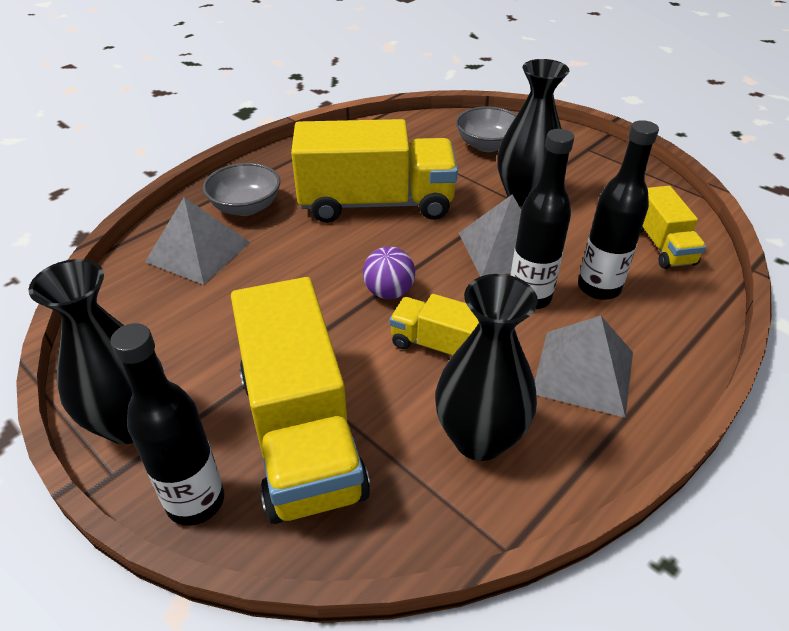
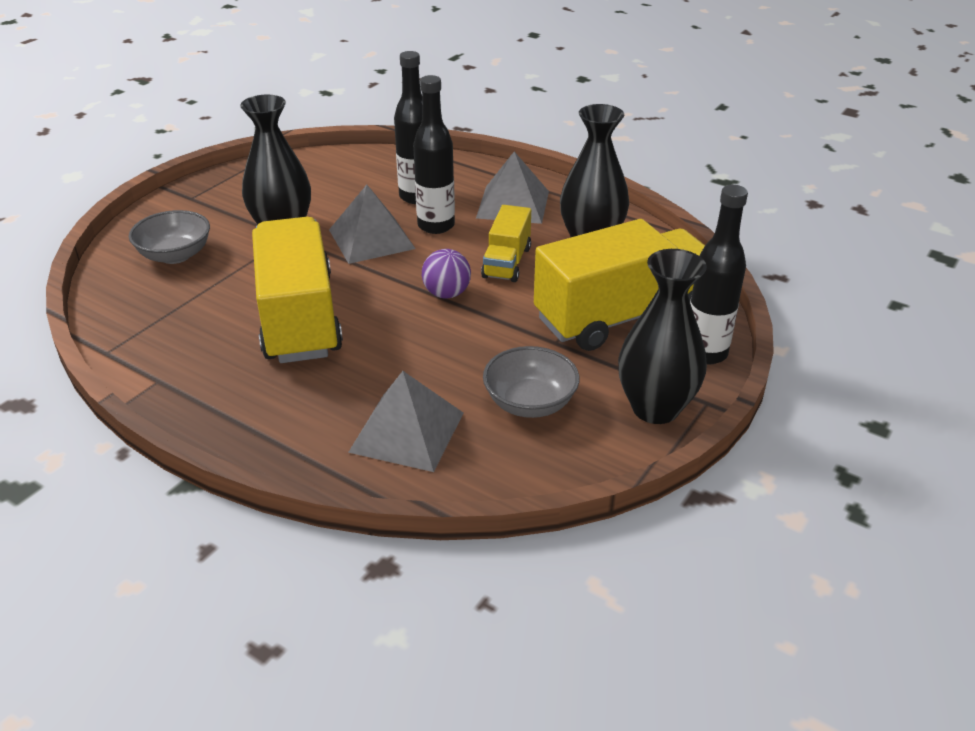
camera: 100 degrees left, 5 degrees down
(246, 207) = (311, 414): grey bowl -> grey bowl (530, 403)
(662, 245) = (355, 169): yellow truck -> none

